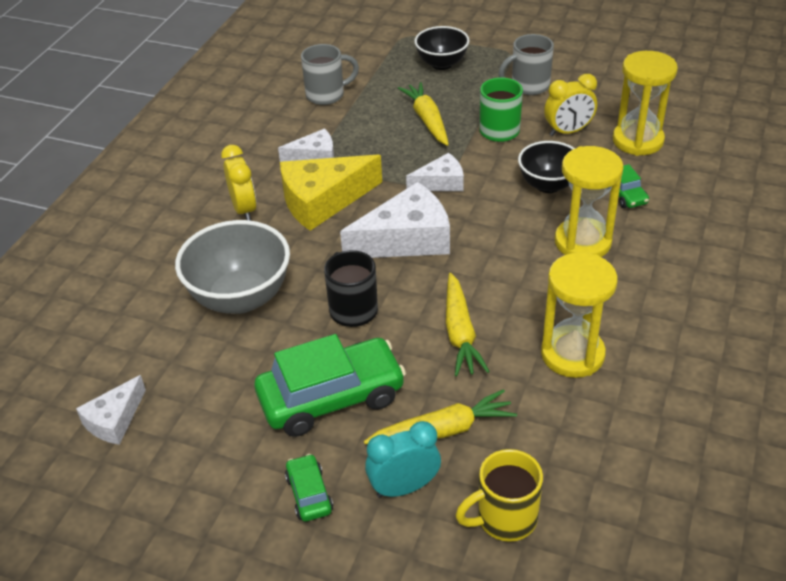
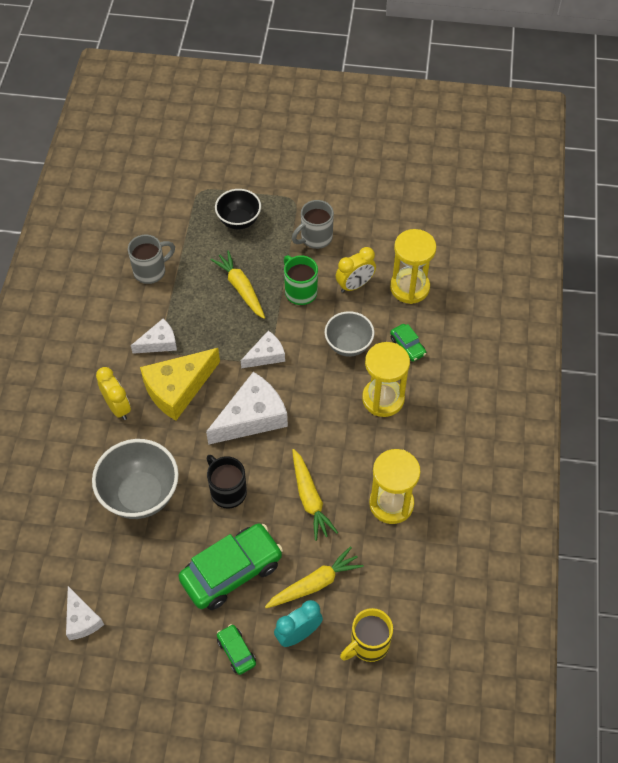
camera: 15 degrees left, 15 degrees up
(114, 420) = (82, 619): white cheese -> white cheese turned 45 degrees counterclockwise
(548, 185) = (348, 345): black bowl -> grey bowl

